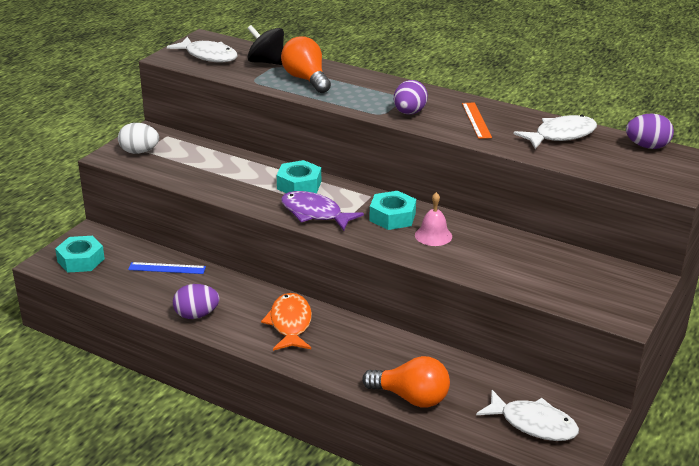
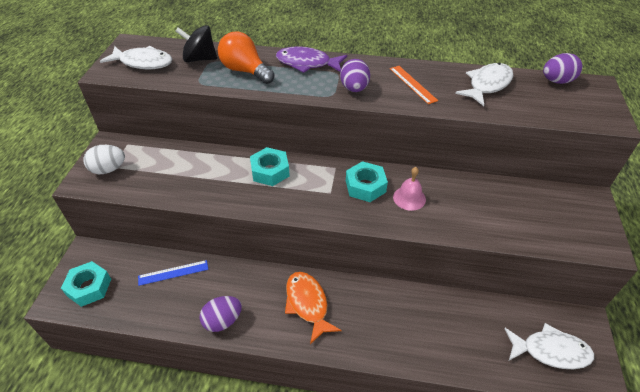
camera: 20 degrees left, 15 degrees up
(315, 213) = (300, 201): purple fish -> purple fish (307, 63)
(411, 398) = (446, 356): orange light bulb -> none

